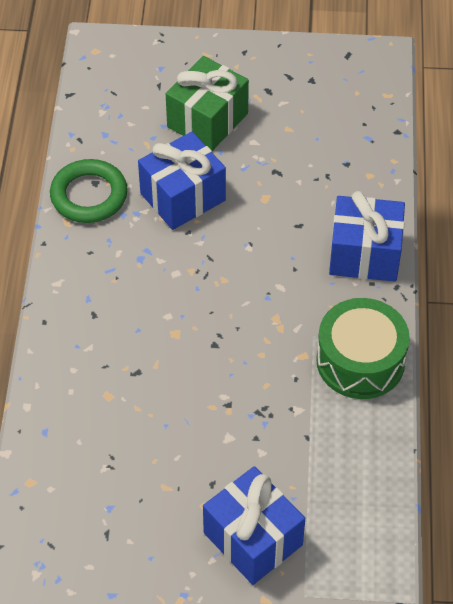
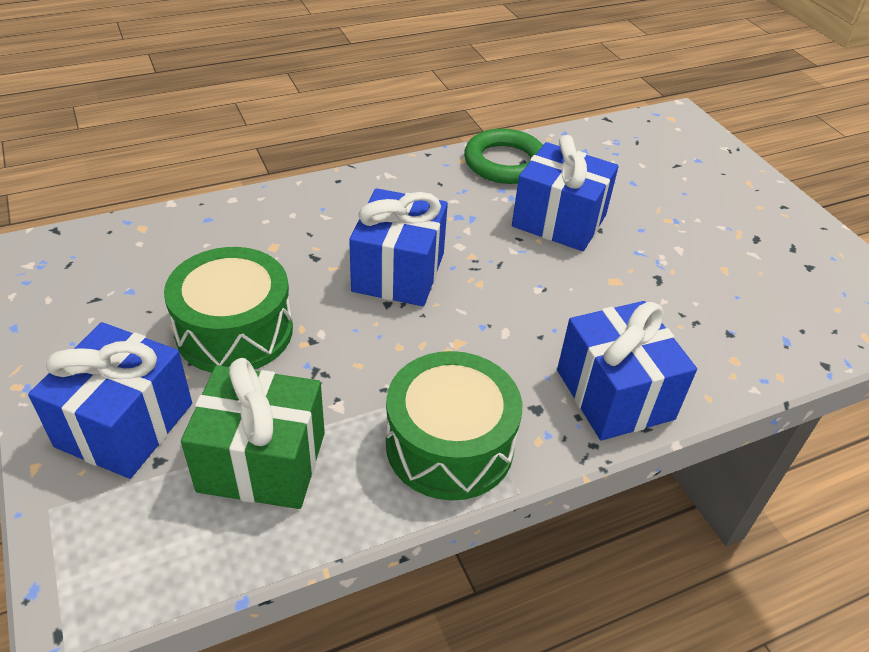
camera: 60 degrees right, 10 degrees down
(185, 324) = (398, 272): none -> blue gift
(193, 449) = (234, 331): none -> green drum
(207, 120) = (670, 208): green gift -> green gift (262, 462)

